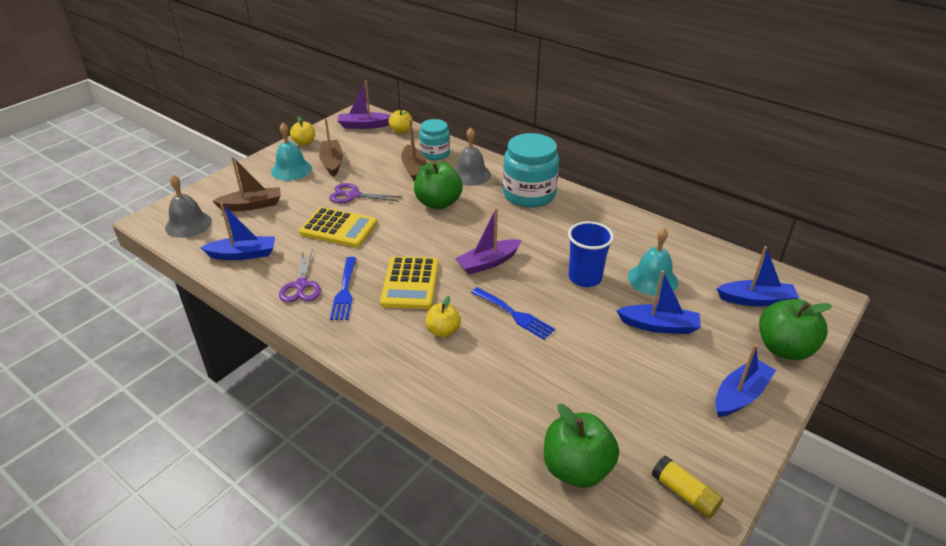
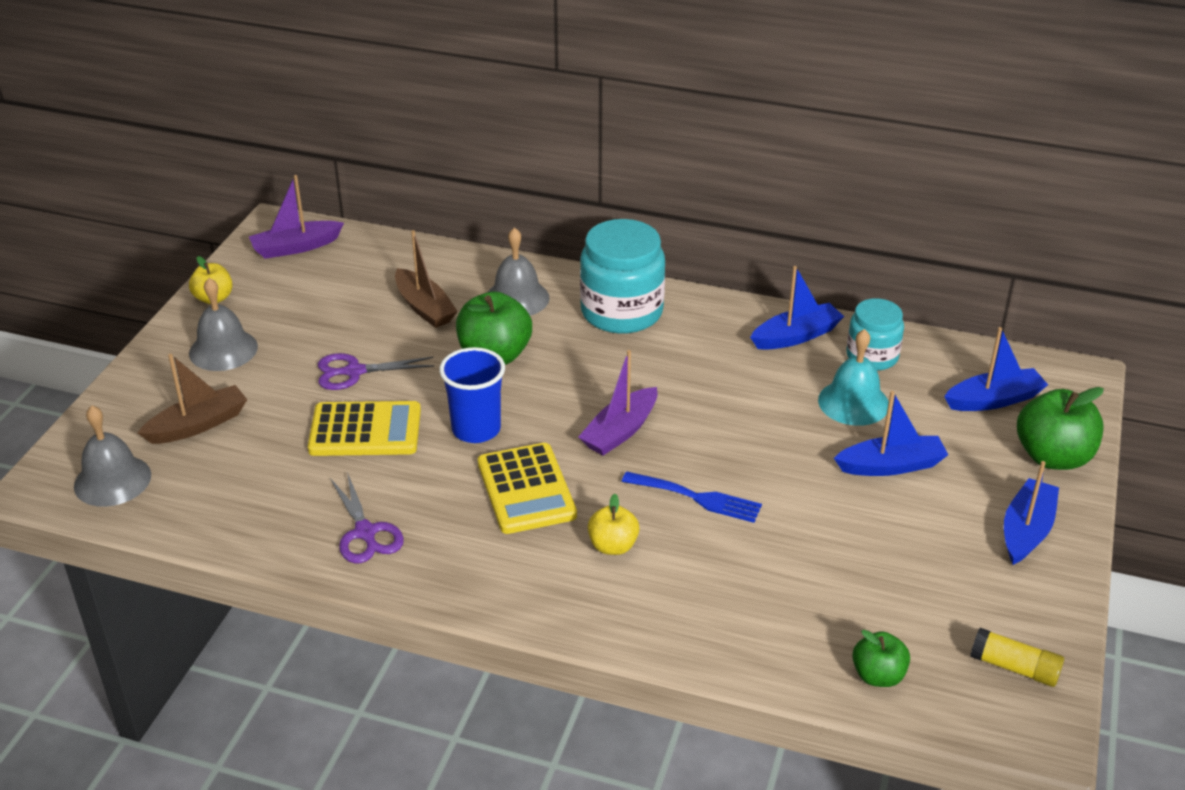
camera: 20 degrees left, 0 degrees up
(243, 254) = (240, 507): blue boat -> blue boat (796, 336)
(291, 169) = (223, 350): turquoise bell -> grey bell
(332, 162) = (284, 323): brown boat -> none
(345, 291) = (437, 525): blue fork -> none
(401, 131) = (364, 245): yellow apple -> none
(435, 153) = (441, 273): turquoise jar -> turquoise jar (872, 356)
(576, 469) = (878, 676): green apple -> green apple, size x0.58
(585, 278) = (764, 422): blue cup -> blue cup (476, 429)

